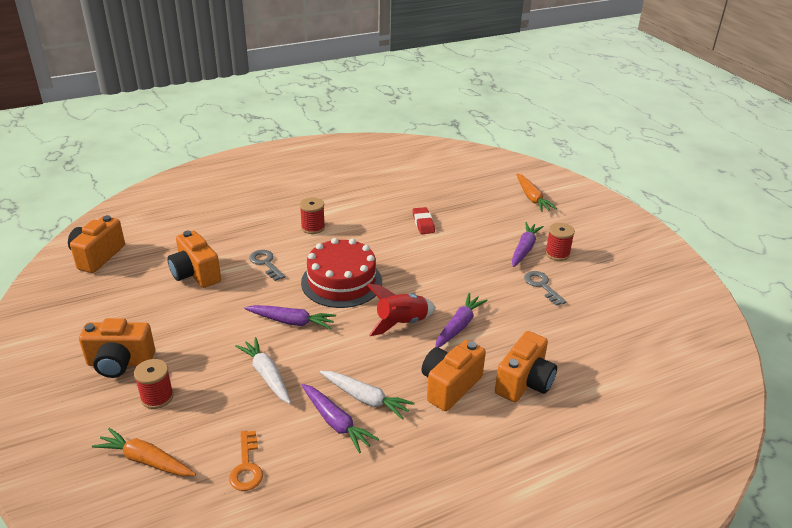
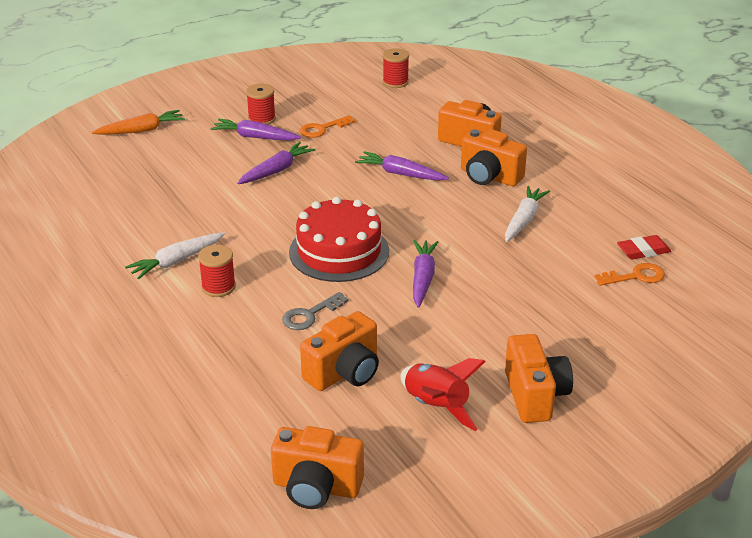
camera: 95 degrees left, 0 degrees up
(146, 460) = (659, 339): orange carrot -> none
(157, 397) = (576, 352): red spool -> red spool (395, 82)
(266, 375) = (514, 283): white carrot -> white carrot (176, 261)
(336, 423) = (561, 233): purple carrot -> purple carrot (276, 170)
(401, 323) = (405, 207): red rocket -> red rocket (436, 407)
(423, 223) = (203, 202): red eraser -> red eraser (643, 251)
(542, 286) = (322, 129): grey key -> orange key

